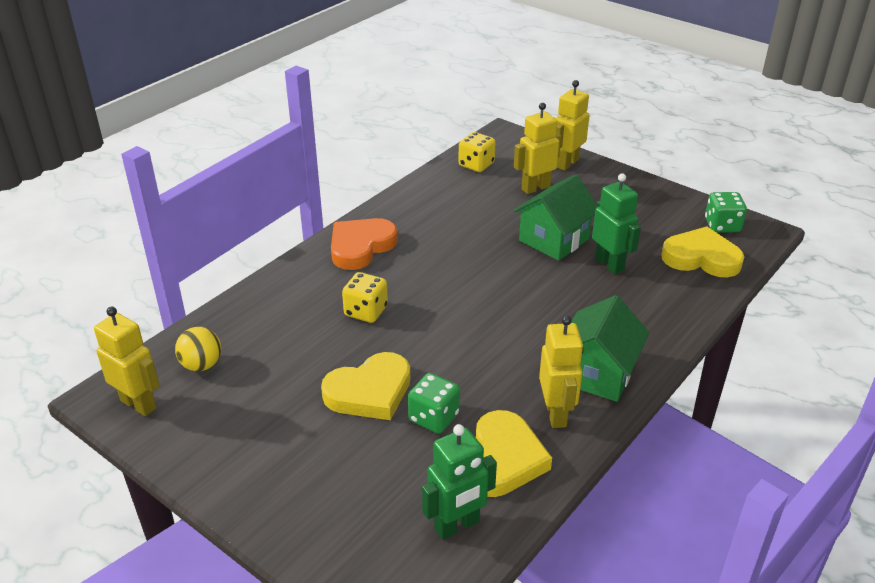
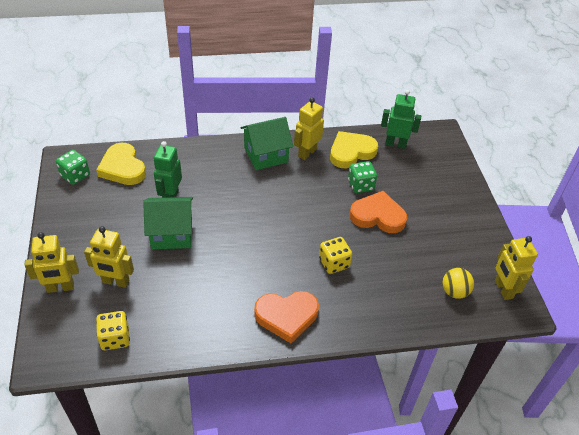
camera: 140 degrees left, 10 degrees up
(370, 392) = (378, 216): yellow heart -> orange heart

